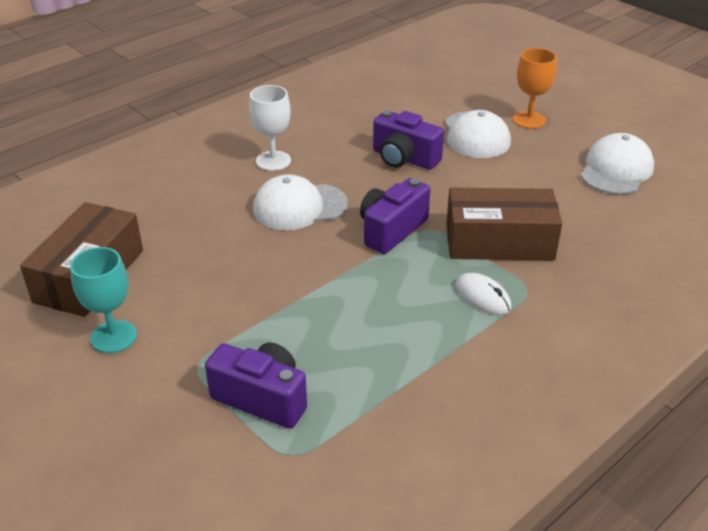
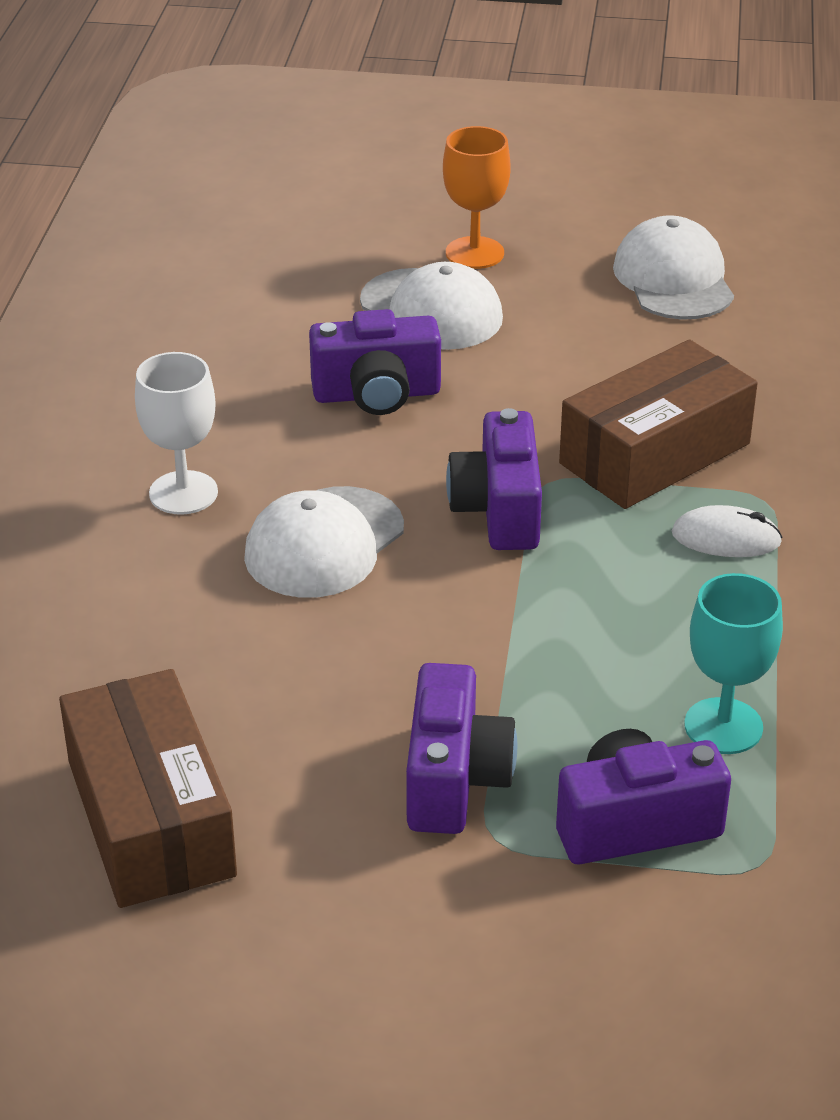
camera: 40 degrees left, 0 degrees up
(113, 337) = (321, 875): turquoise goblet -> turquoise goblet (723, 726)
(216, 330) = (454, 779): none -> purple camera

